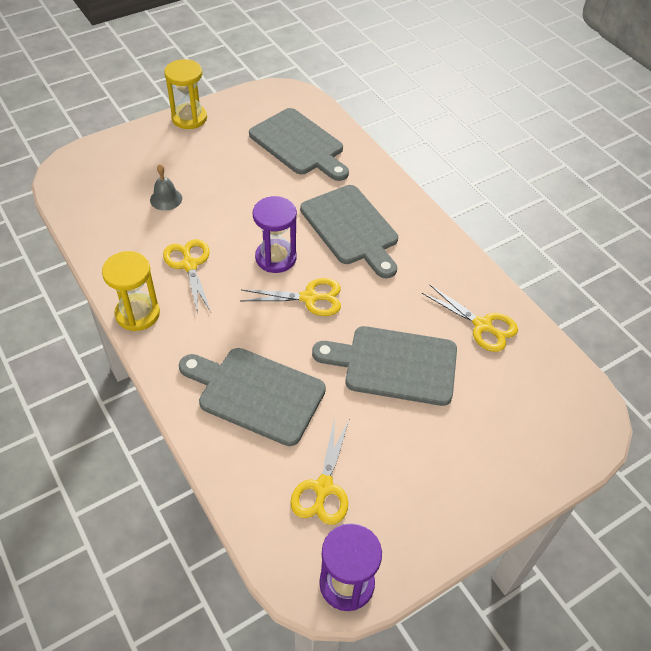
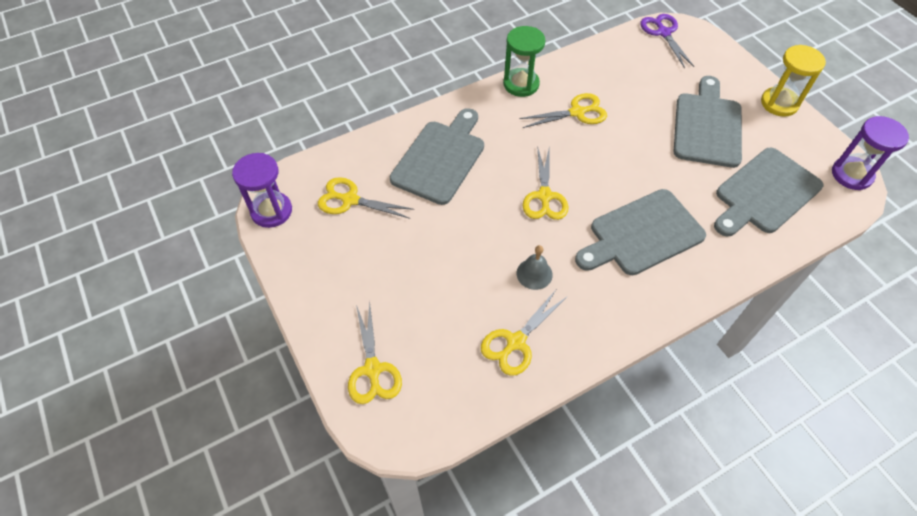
camera: 95 degrees right, 5 degrees up
(71, 183) = (663, 33): none -> purple scissors
(137, 314) = (521, 84): yellow hourglass -> green hourglass
(166, 199) = (657, 93): grey bell -> grey bell (534, 274)
(276, 258) = (592, 172): purple hourglass -> purple hourglass (851, 175)
(394, 365) = (467, 258): grey cutting board -> grey cutting board (707, 126)
(537, 443) = (372, 369): none -> yellow scissors

